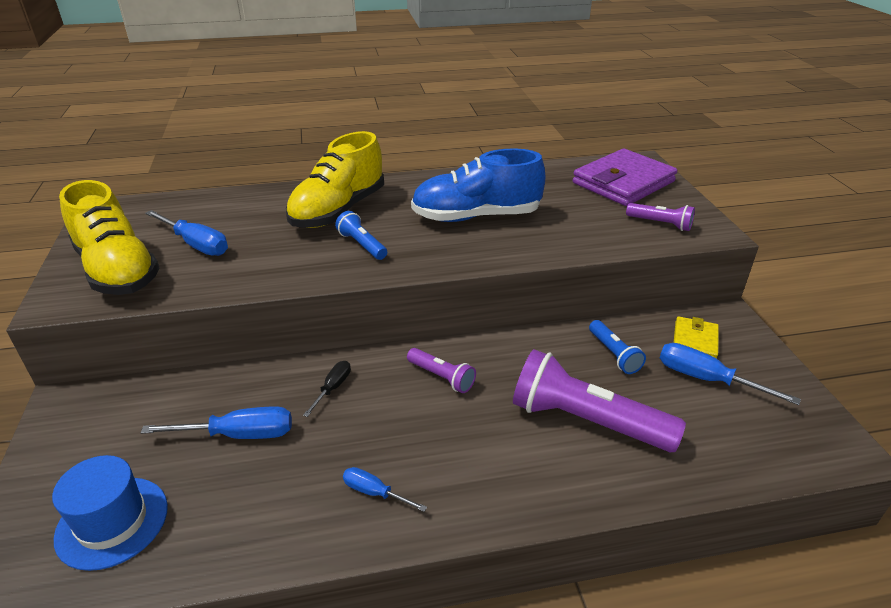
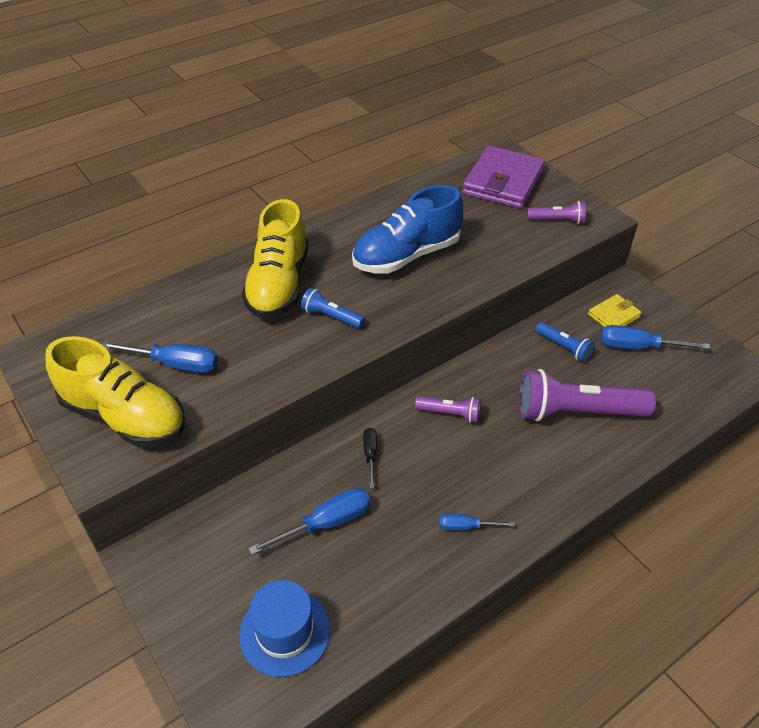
camera: 25 degrees left, 10 degrees up
(694, 341) = (614, 316): yellow wallet -> yellow wallet turned 60 degrees clockwise

